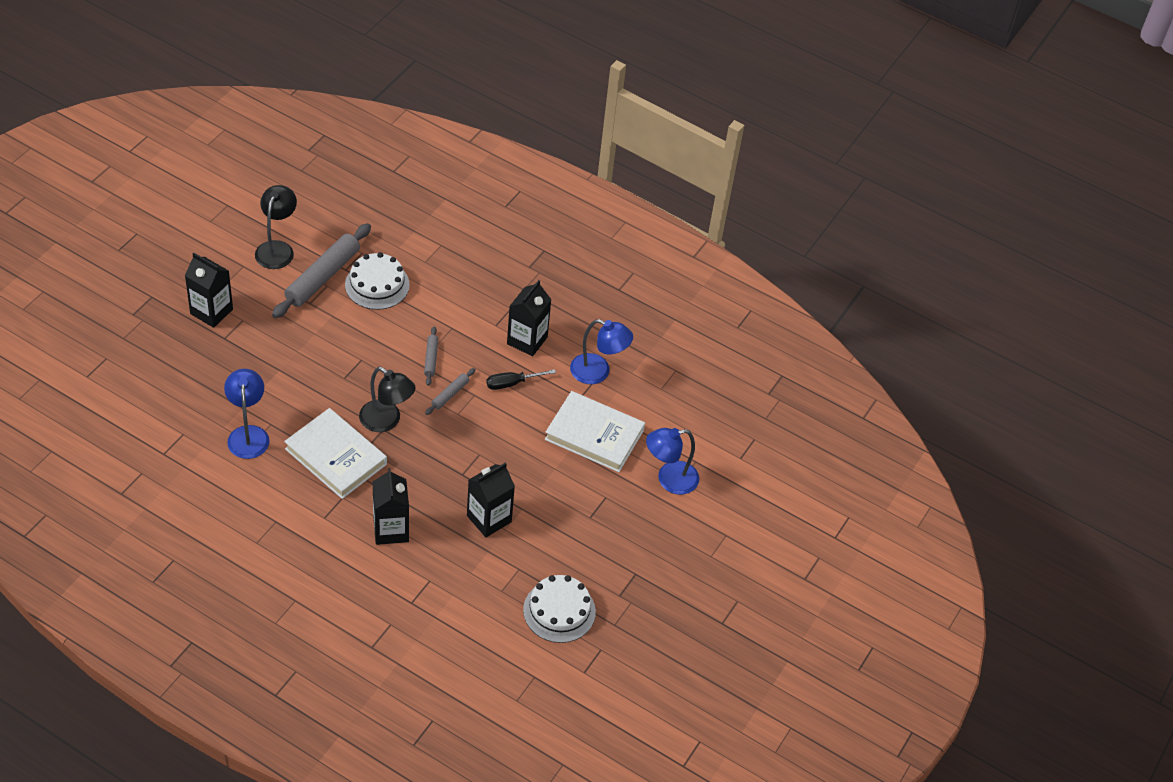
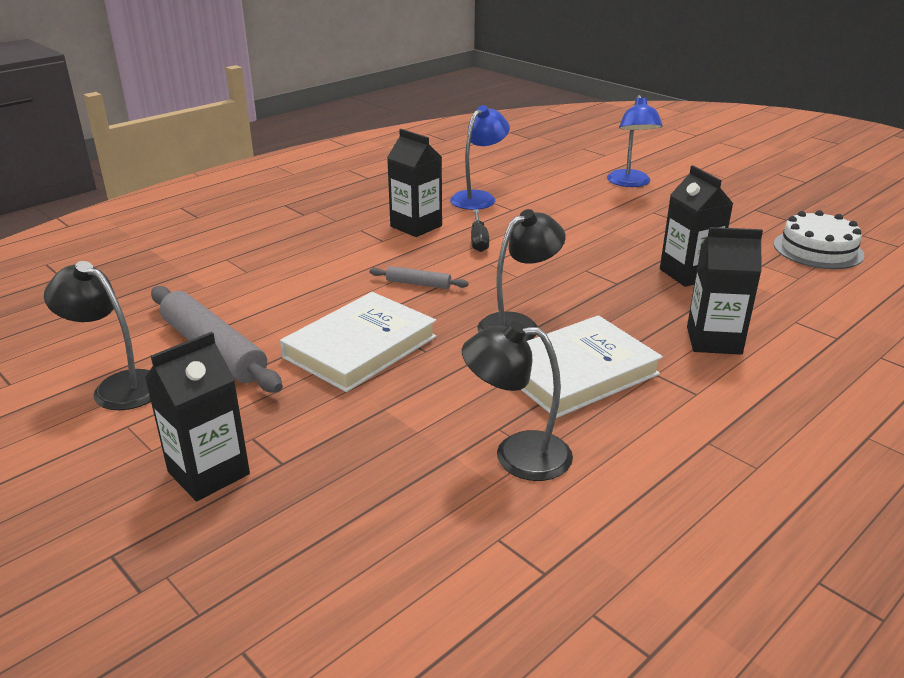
camera: 70 degrees left, 20 degrees down
(248, 434) = (517, 455): blue lamp -> black lamp
(377, 285) = (262, 308): white cake -> none
(450, 394) = (483, 277): grey rolling pin -> none
(594, 435) = (566, 208): white book -> white book (360, 347)

